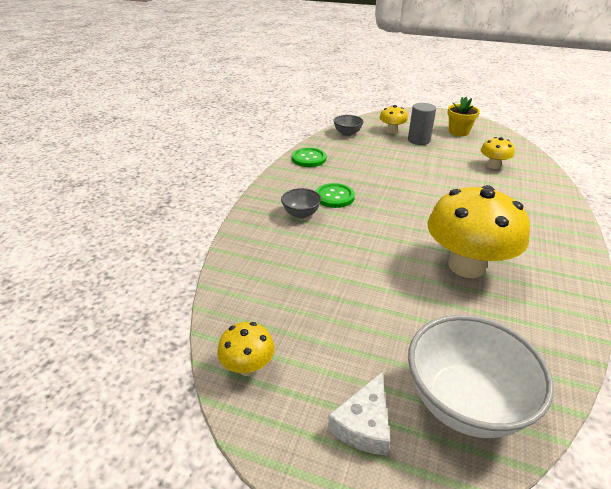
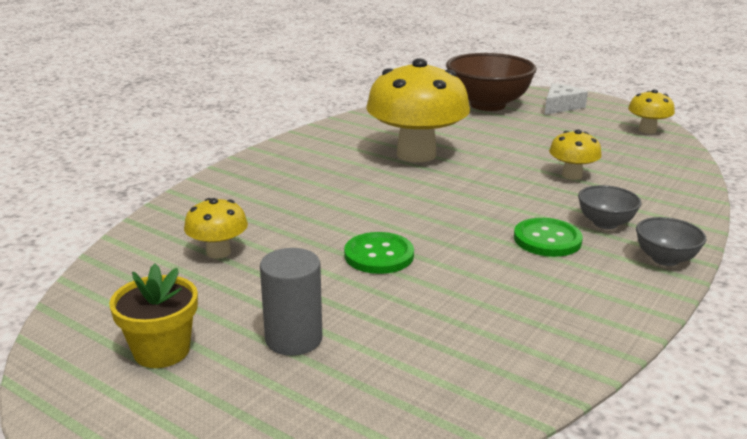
camera: 165 degrees left, 10 degrees down
(309, 158) = (588, 324): green button -> green button (379, 255)
(347, 133) = (467, 397): grey bowl -> grey bowl (665, 259)
(391, 131) = (335, 386): yellow mushroom -> yellow mushroom (572, 175)
(464, 402) = (487, 105): white bowl -> brown bowl

